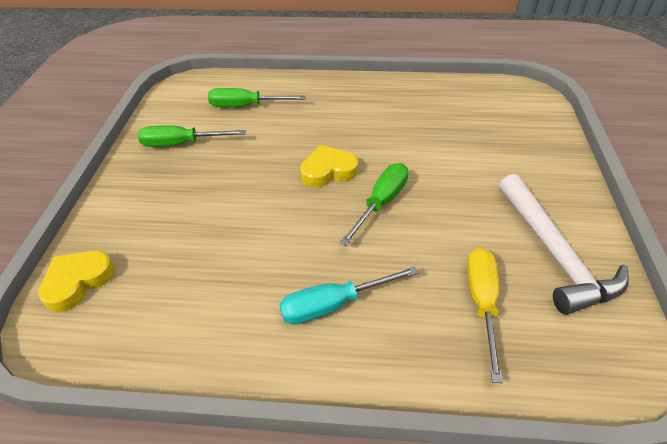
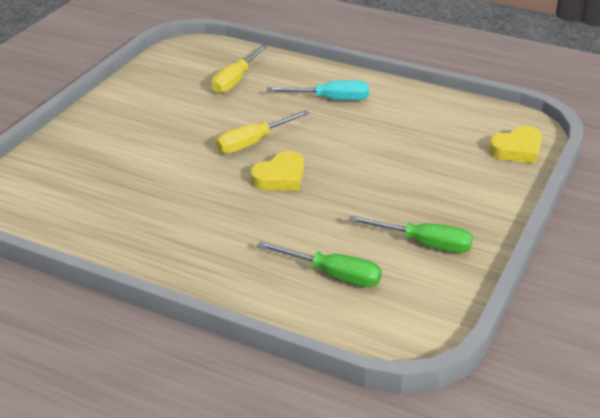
camera: 160 degrees left, 10 degrees down
(328, 171) = (280, 177): yellow heart -> yellow heart turned 45 degrees counterclockwise
(381, 203) = (253, 143): green screwdriver -> yellow screwdriver
(554, 253) = (160, 89): white hammer -> none

